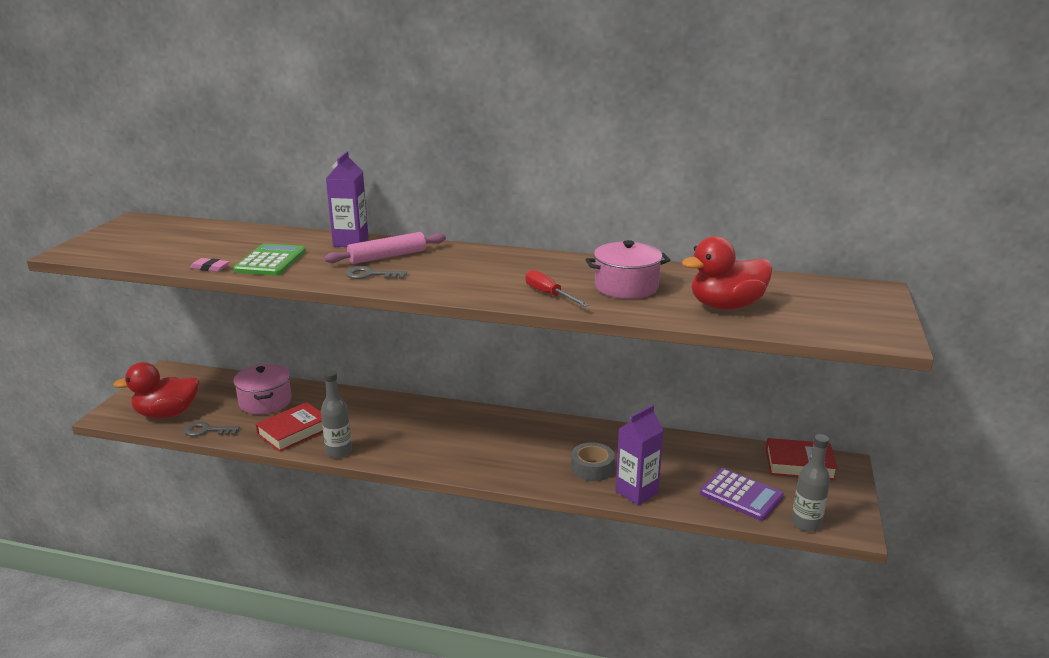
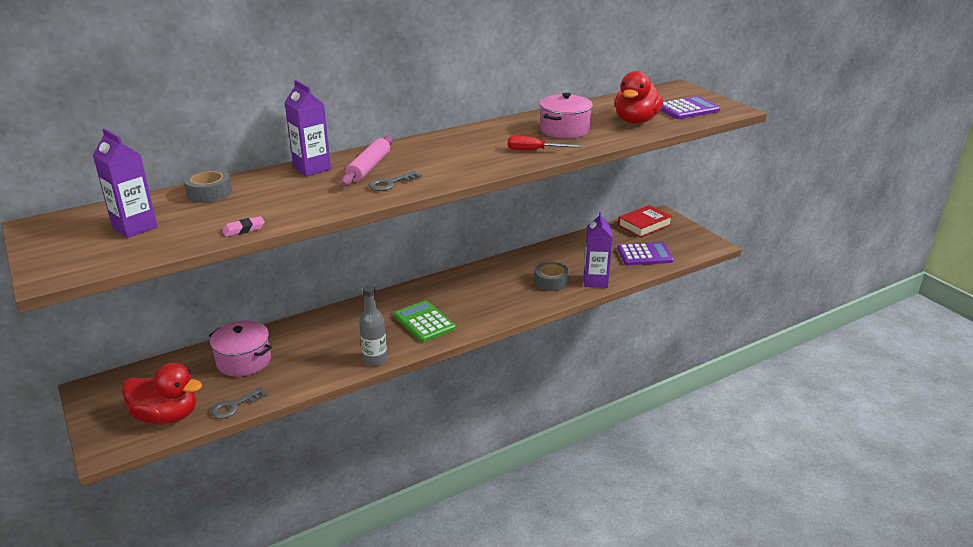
camera: 45 degrees left, 5 degrees up
(167, 414) = (167, 416): red duck -> red duck turned 105 degrees counterclockwise
(168, 241) = (135, 227): none -> purple carton
(254, 235) = (209, 193): none -> grey tape
(270, 261) = (284, 205): green calculator -> green calculator (424, 322)
(294, 431) = (312, 366): red book -> none
(806, 523) = (692, 253): grey bottle -> none
(824, 316) = (687, 109): none -> purple calculator

